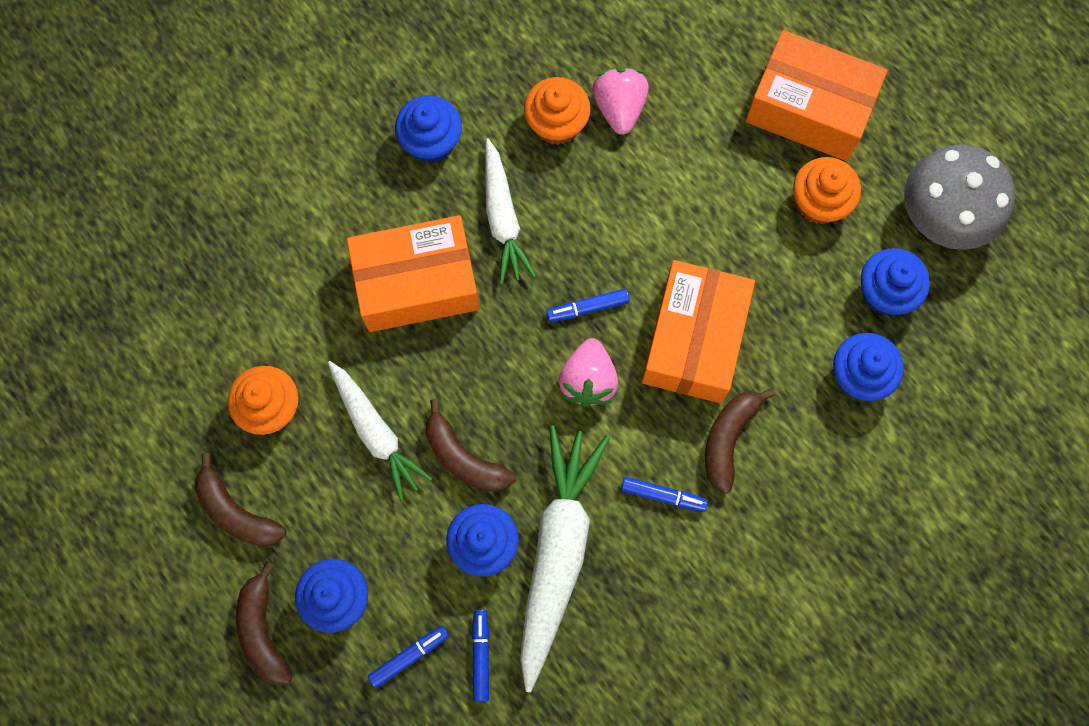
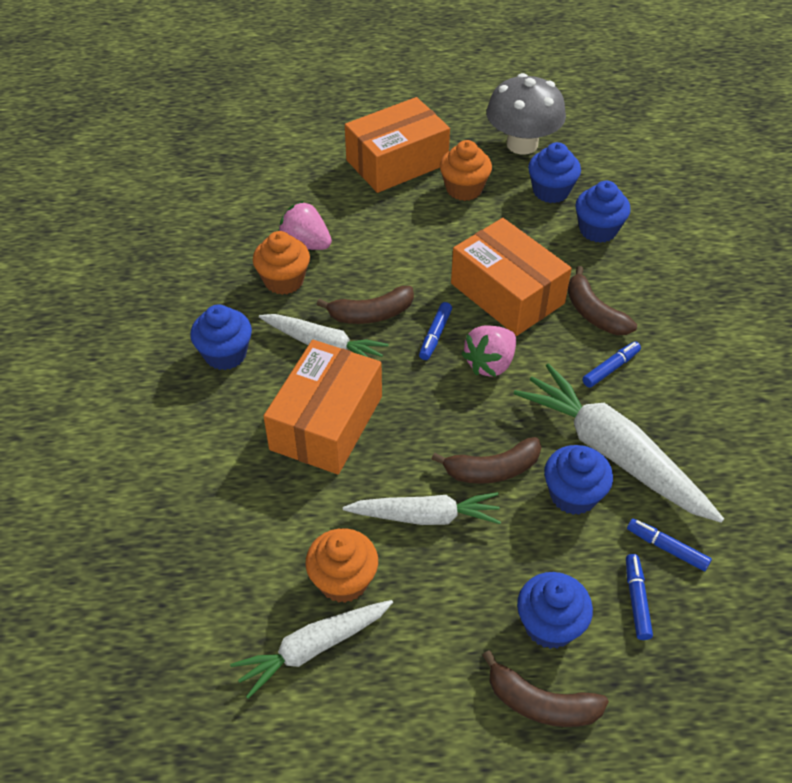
camera: 55 degrees left, 25 degrees down
(198, 426) = (313, 648): none -> white carrot
(236, 512) = (415, 662): brown banana -> brown banana (371, 314)
(588, 380) = (490, 364): pink strawberry -> pink strawberry turned 90 degrees clockwise

